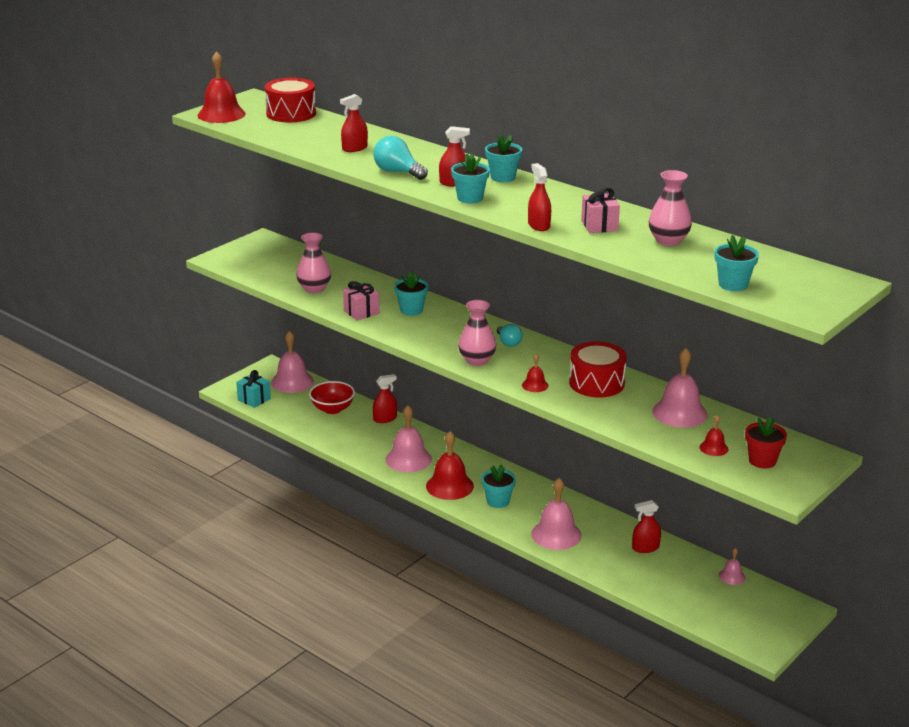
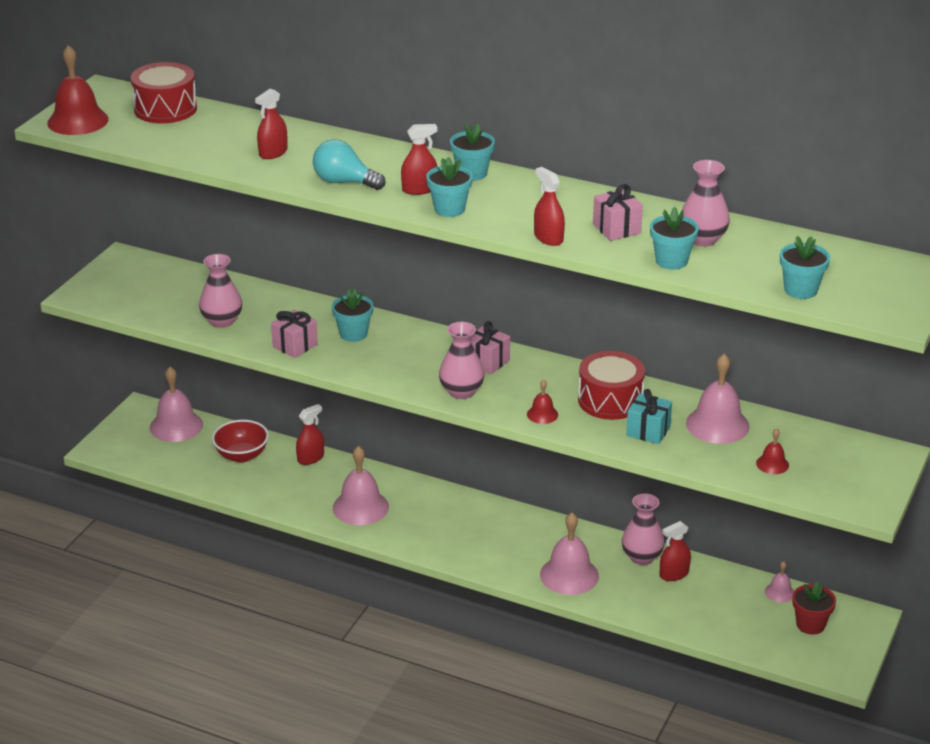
camera: 15 degrees left, 5 degrees up
(254, 399) = (139, 457): turquoise gift -> turquoise gift (648, 431)
(449, 486) = (423, 534): red bell -> none
(498, 501) = (487, 544): turquoise flower pot -> turquoise flower pot (671, 261)
(508, 343) = (487, 362): turquoise light bulb -> pink gift
(623, 531) = (642, 557): none -> pink vase
(762, 461) = (830, 471): red flower pot -> red flower pot (810, 624)

